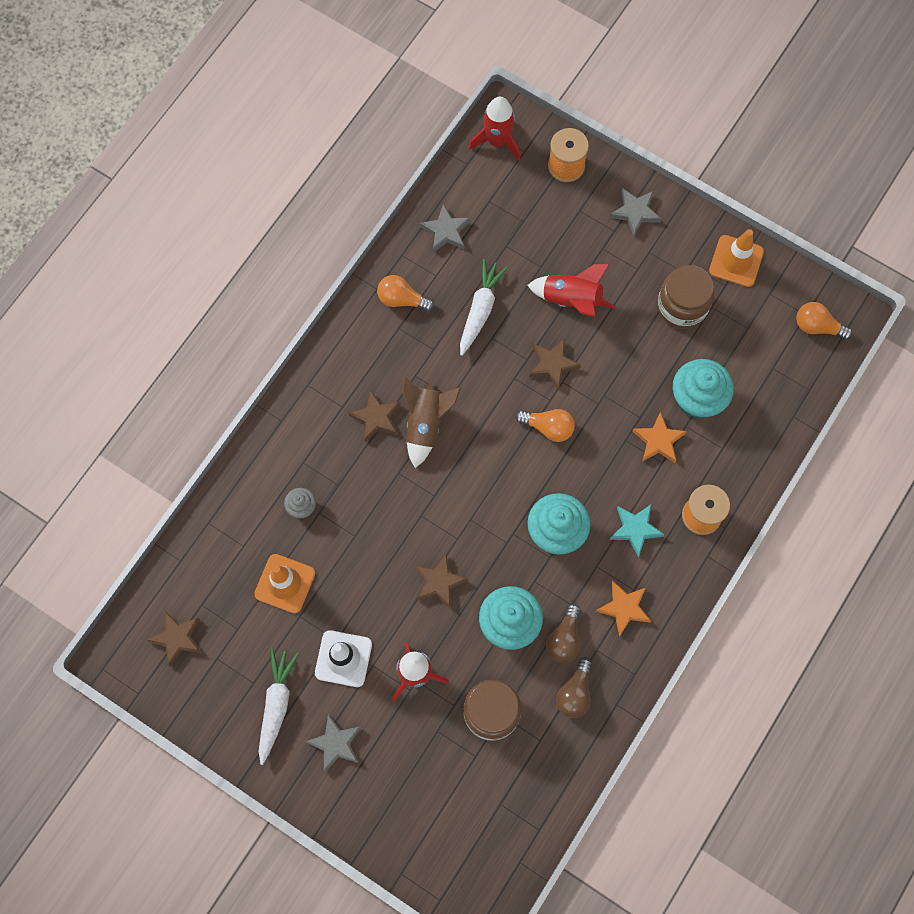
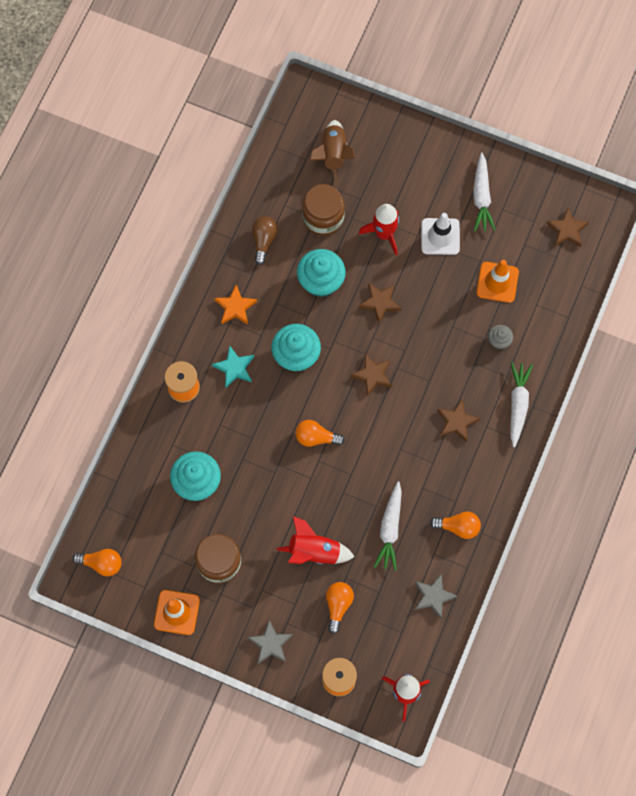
camera: 170 degrees right, 0 degrees up
(298, 426) = (518, 404): none -> white carrot
(336, 744) = (432, 178): grey star -> none
(426, 424) = (415, 423): brown rocket -> brown rocket (333, 155)
(552, 364) = (321, 491): brown star -> brown star (372, 375)
(554, 239) = (338, 605): none -> orange light bulb
(564, 639) = (277, 277): brown light bulb -> none
(658, 440) = (225, 442): orange star -> none

